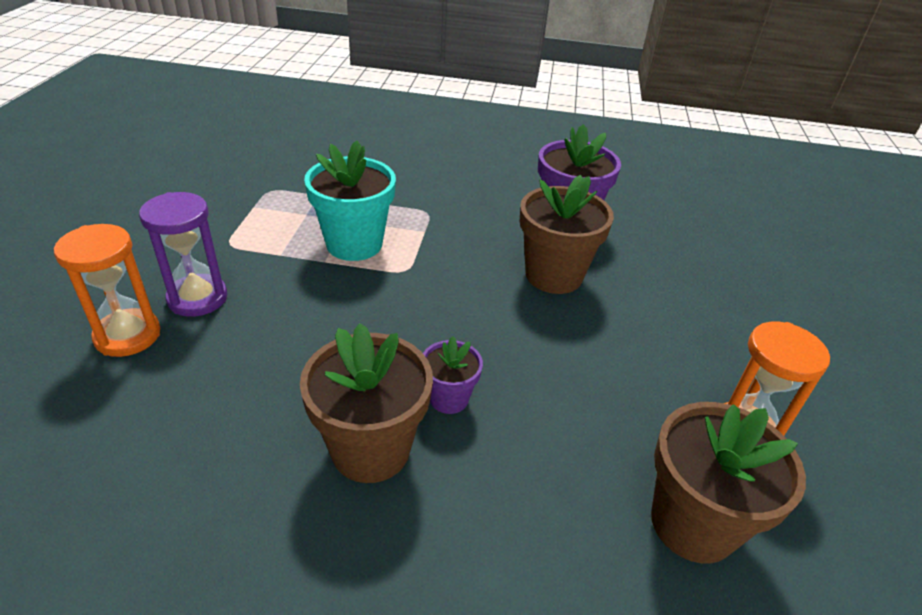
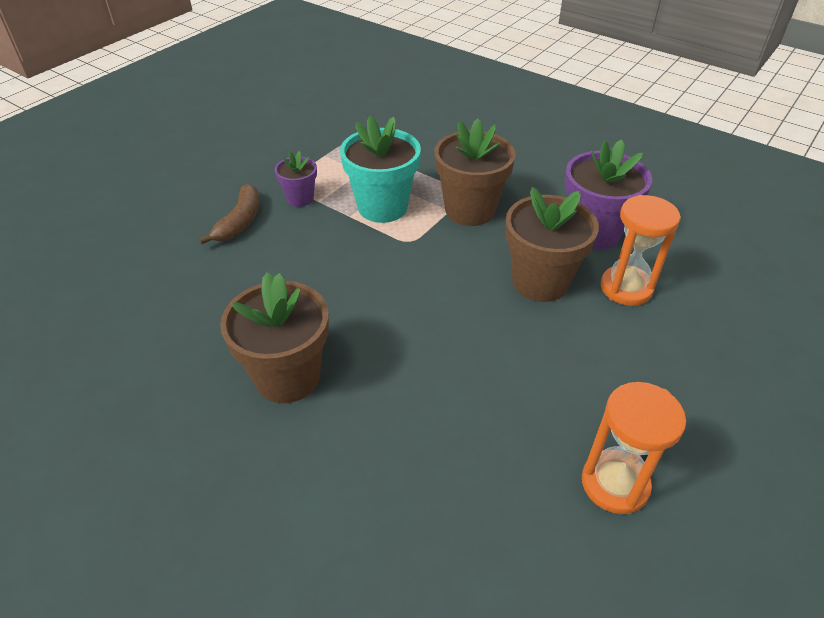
camera: 30 degrees right, 5 degrees up
(128, 335) = (179, 237): orange hourglass -> orange hourglass (626, 288)
(197, 298) = (240, 221): purple hourglass -> brown banana
(449, 398) = (372, 359): purple flower pot -> purple flower pot (300, 198)
(693, 523) = (503, 537): brown flower pot -> brown flower pot (470, 210)

